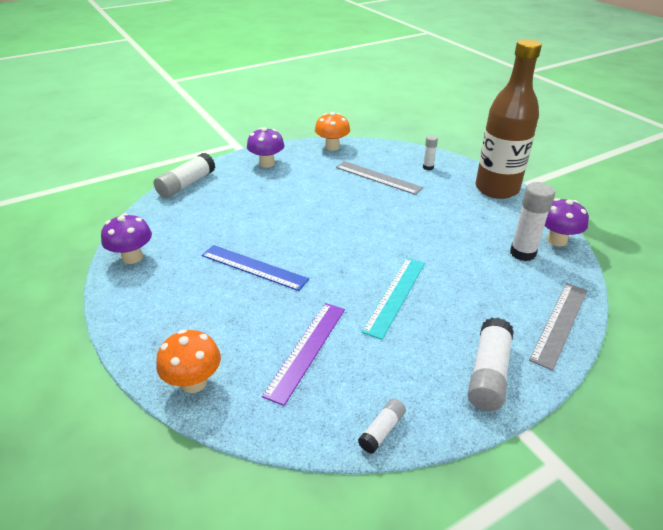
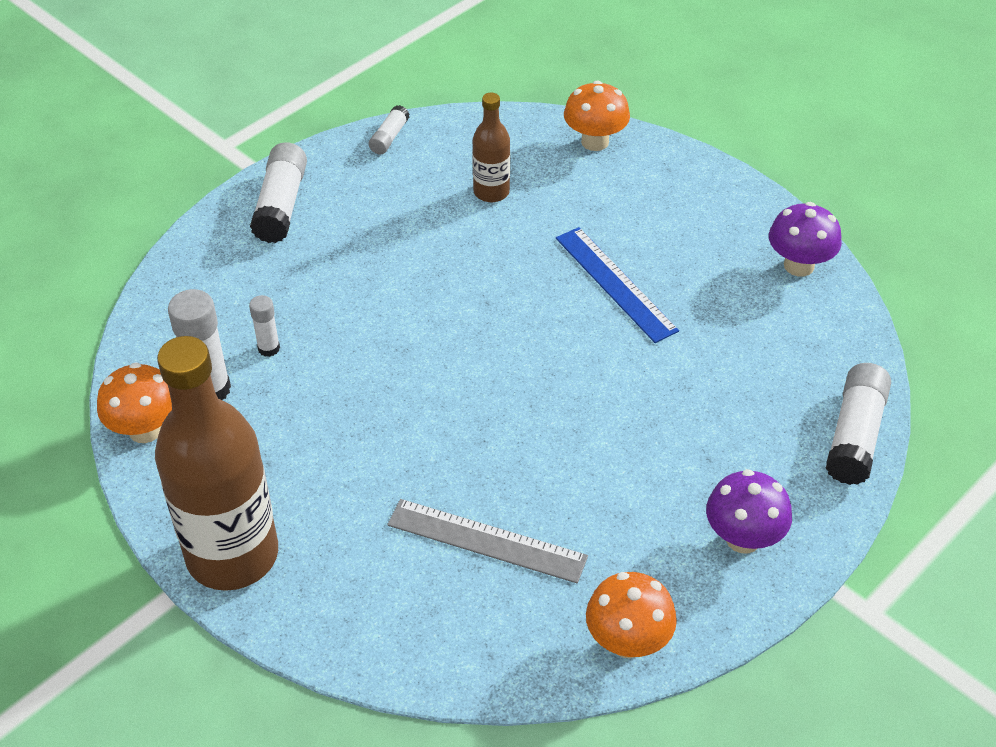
camera: 165 degrees right, 10 degrees up
(254, 267) = (615, 284): blue ruler -> blue ruler turned 45 degrees clockwise
(307, 350) = (491, 192): purple ruler -> brown bottle
(395, 296) = (401, 278): turquoise ruler -> none
(428, 167) = (383, 604): white glue stick -> white glue stick (269, 348)
(557, 240) = (145, 430): purple mushroom -> orange mushroom
(560, 323) = (183, 279): grey ruler -> none

